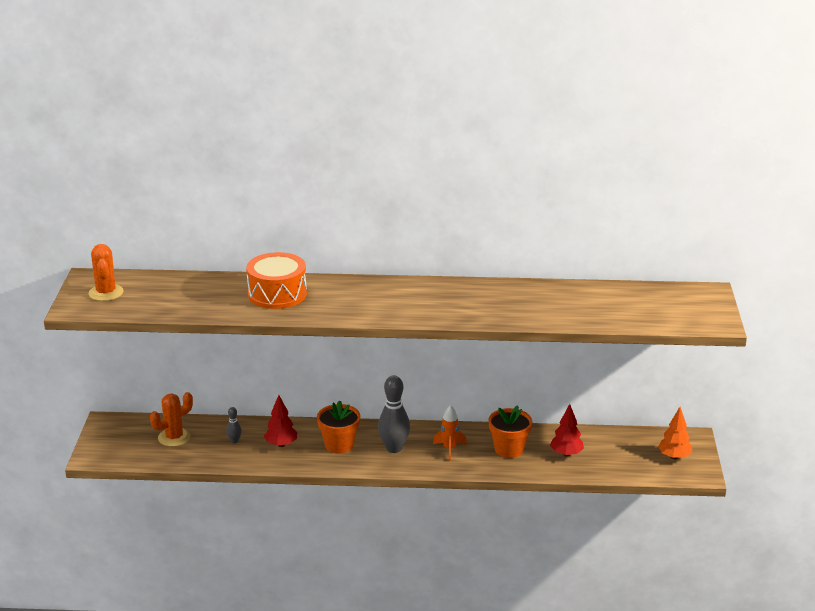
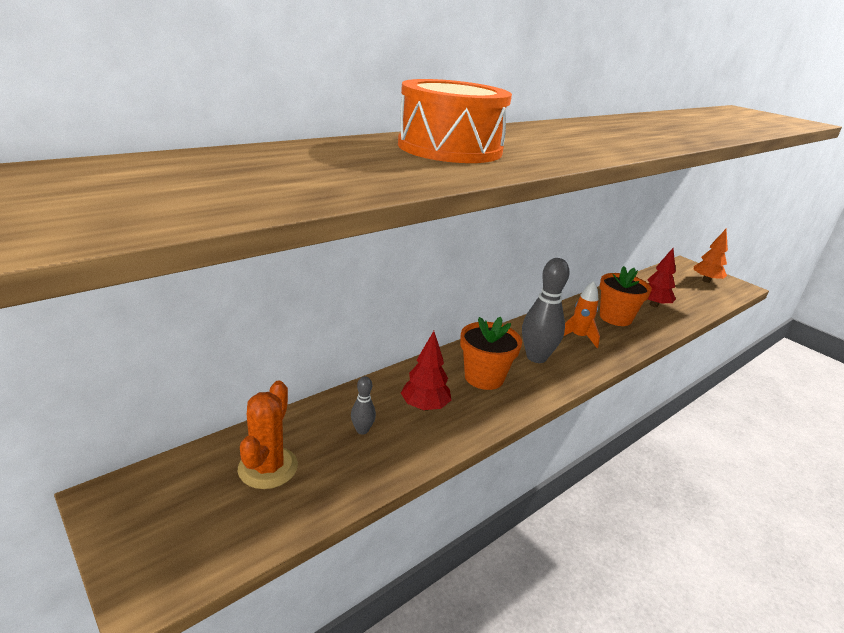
camera: 45 degrees left, 0 degrees up
(106, 293) = (122, 189): orange cactus -> none

